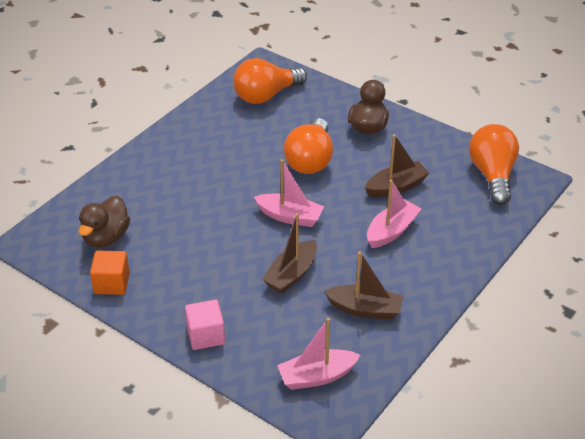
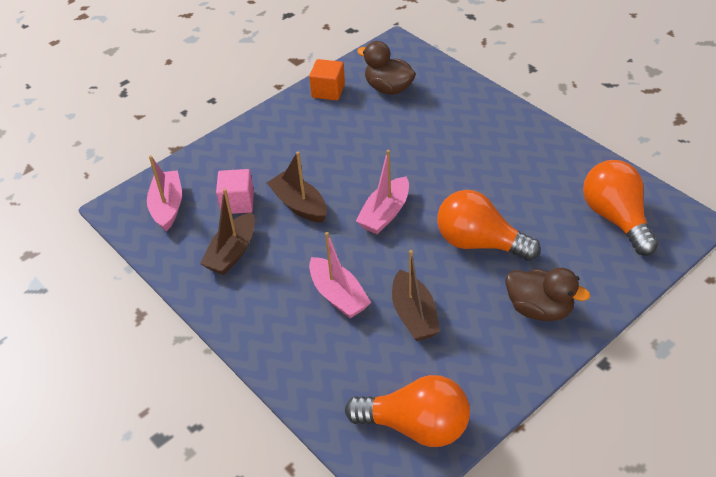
camera: 105 degrees right, 5 degrees up
(206, 335) = (245, 142): pink cube -> pink cube (237, 203)

